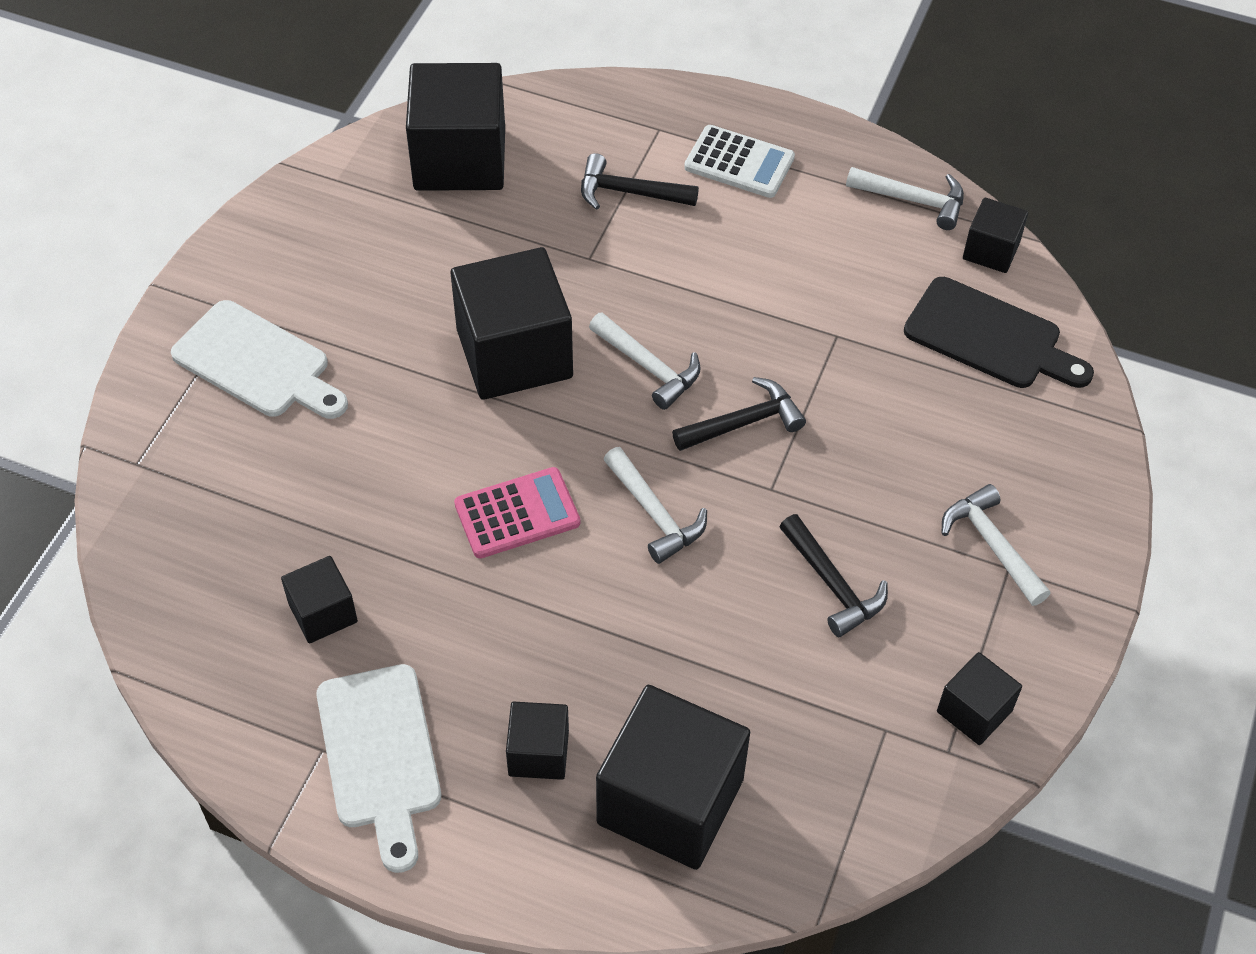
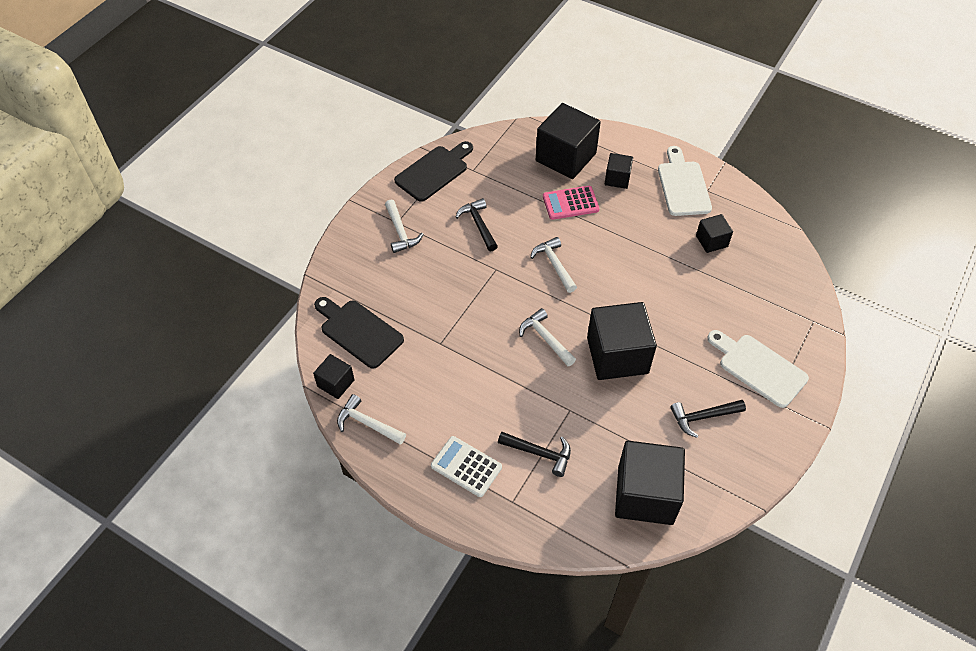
camera: 170 degrees left, 0 degrees up
(517, 514) = (620, 273): pink calculator -> pink calculator (570, 203)
(744, 422) = (501, 303): black hammer -> black hammer (702, 417)
(974, 711) = (434, 172): black cube -> black cutting board

